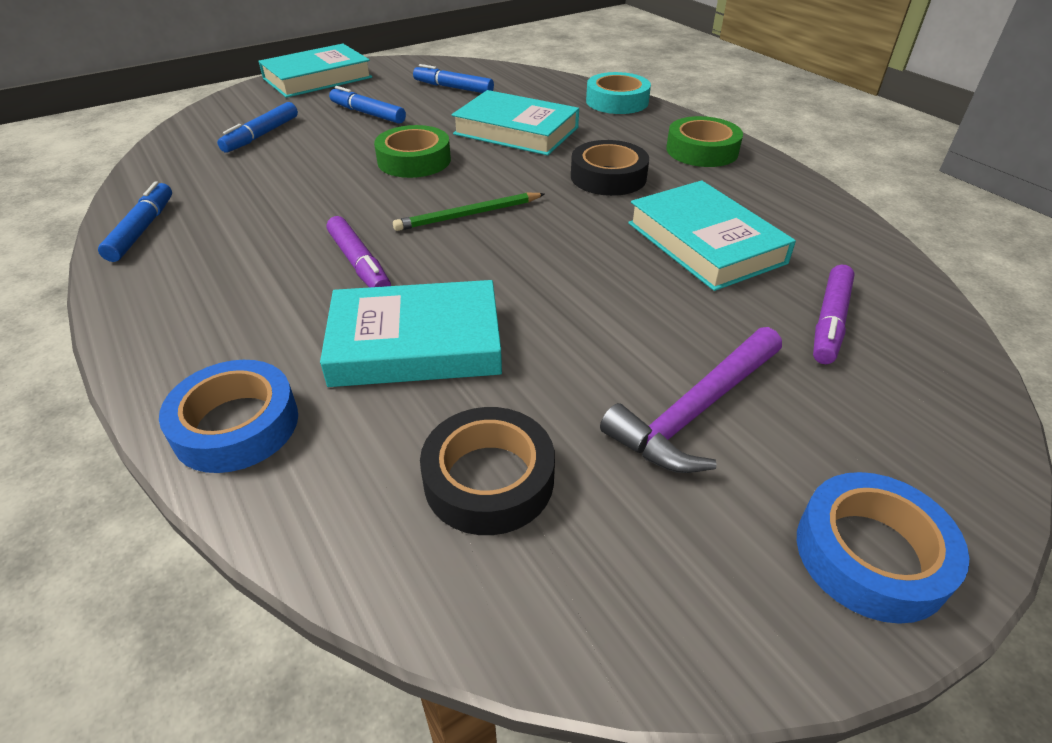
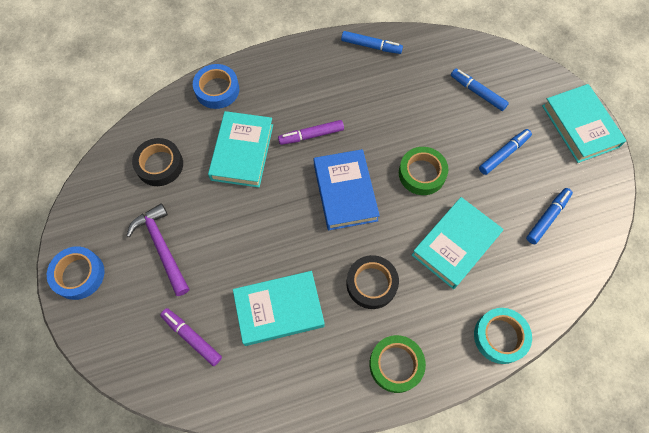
camera: 105 degrees right, 25 degrees up
(468, 215) = (345, 192): green pencil -> blue book

